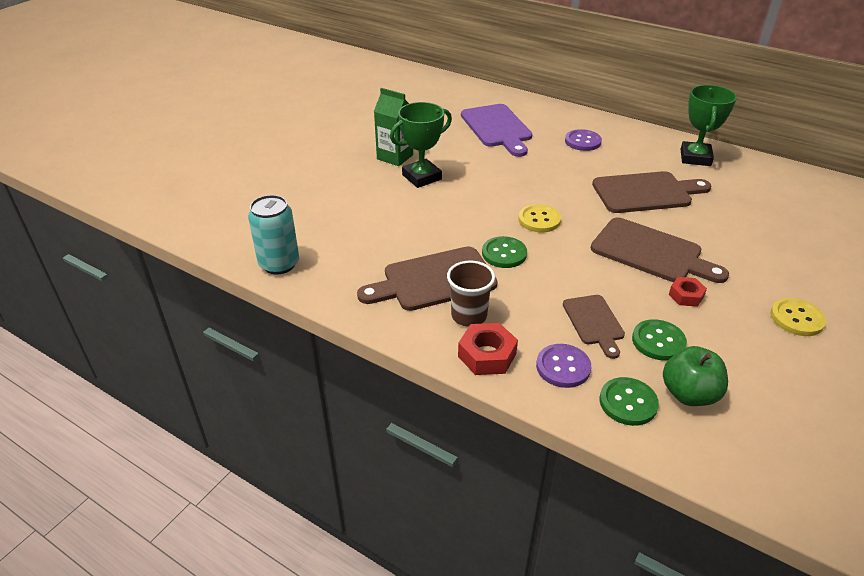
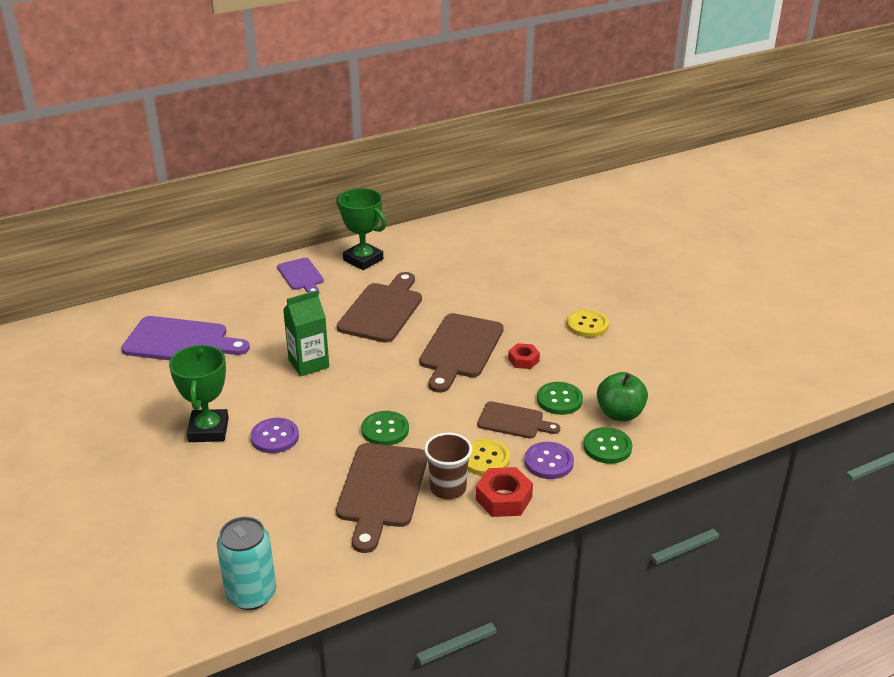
camera: 60 degrees left, 5 degrees down
(395, 157) = (147, 434): green carton -> green carton (308, 364)
(539, 220) = (358, 387): yellow button -> yellow button (485, 459)
(582, 141) = (268, 303): purple button -> purple button (275, 437)
(633, 141) = (301, 276): none -> purple cutting board
(651, 252) = (460, 349): brown cutting board -> brown cutting board turned 135 degrees clockwise

